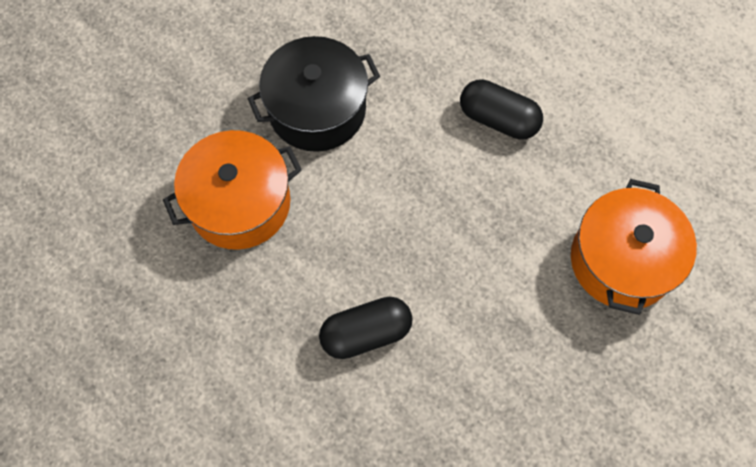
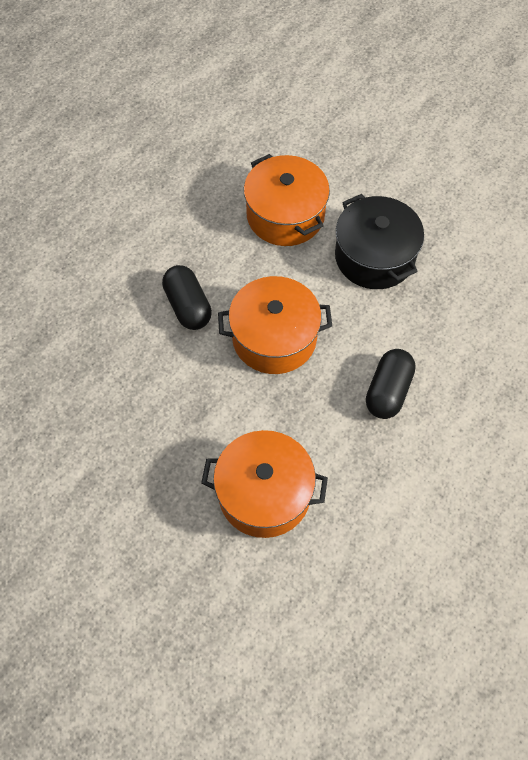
camera: 85 degrees right, 5 degrees down
(421, 232) = (274, 338): none -> orange pot

